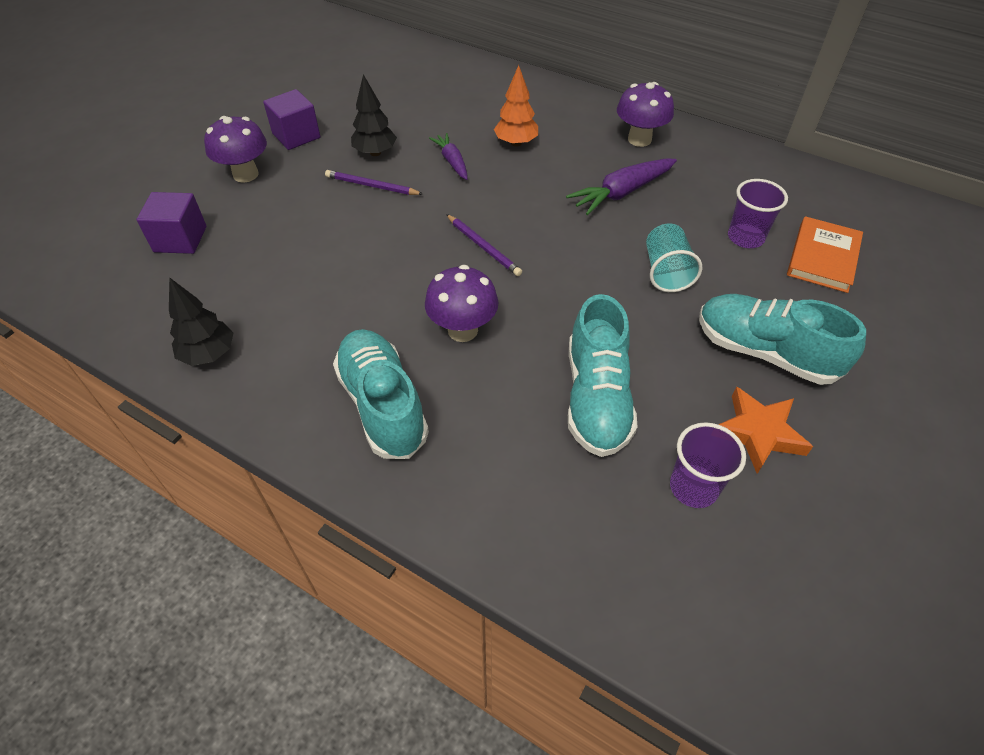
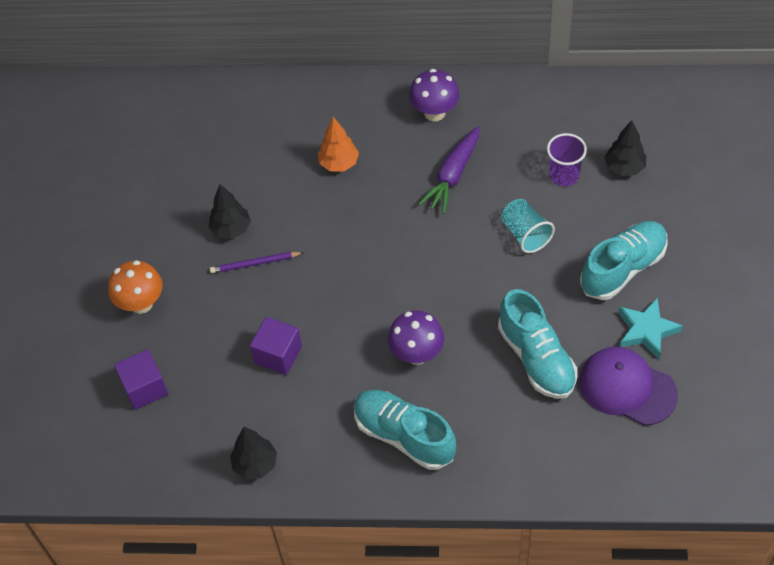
camera: 25 degrees left, 5 degrees up
(245, 174) = (141, 303): purple mushroom -> orange mushroom
(296, 136) = (149, 244): purple cube -> purple cube (278, 355)
(452, 162) = (301, 208): purple carrot -> none
(483, 247) = (383, 277): purple pencil -> none
(693, 487) = (627, 387): purple cup -> purple cap
(758, 433) = (646, 330): orange star -> turquoise star
(765, 352) = (623, 268): turquoise shoe -> turquoise shoe turned 135 degrees clockwise
(823, 257) = (624, 167): orange book -> black tree

